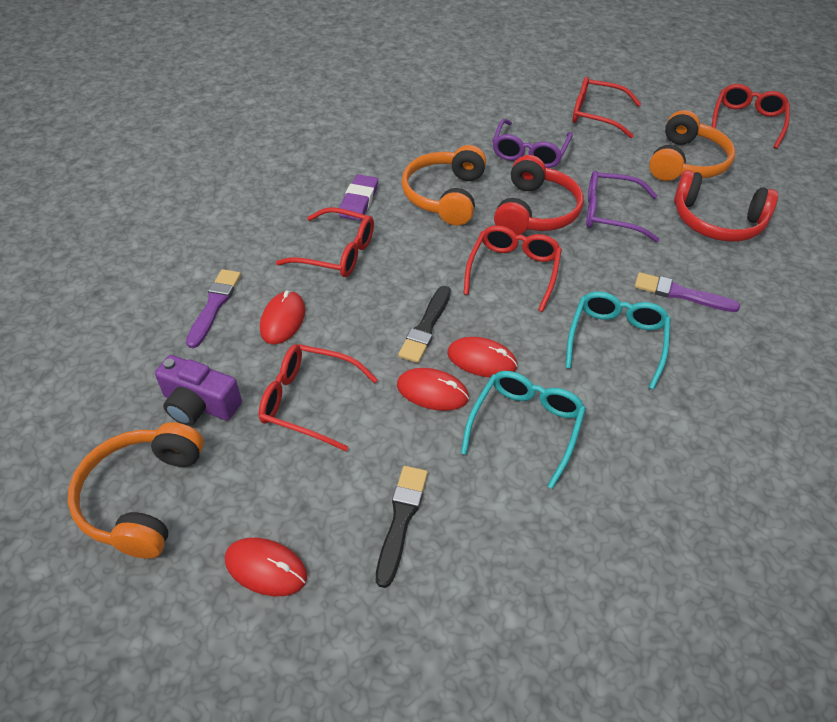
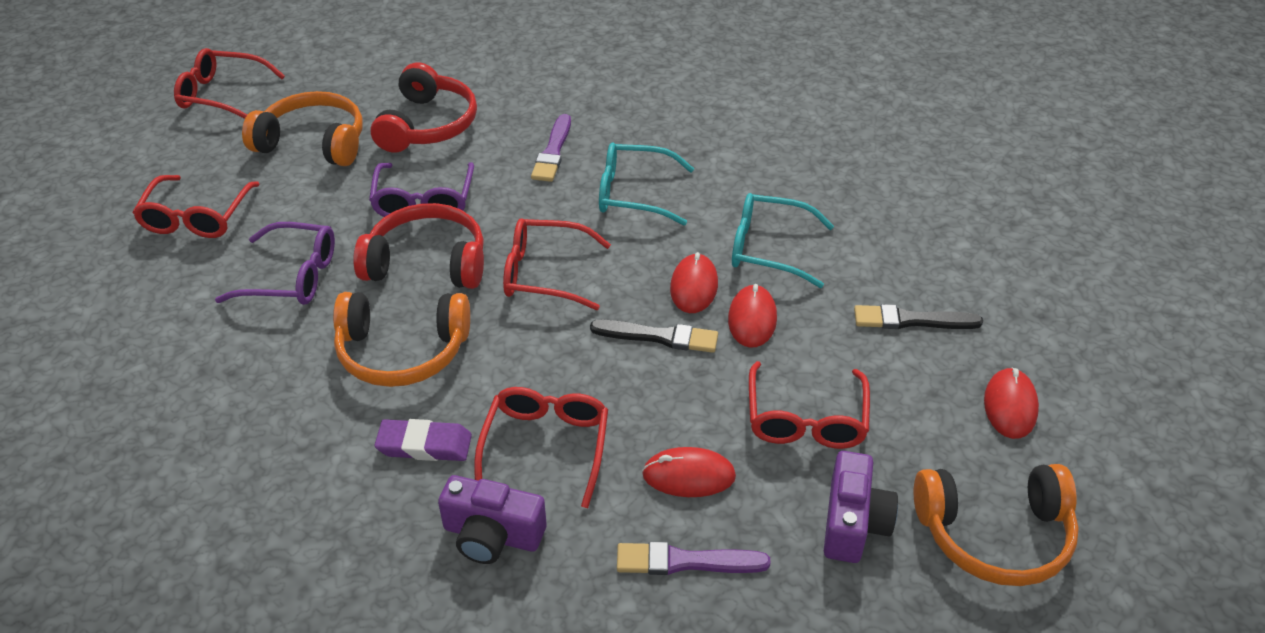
camera: 100 degrees left, 5 degrees down
(277, 223) = (492, 535): none -> purple camera

